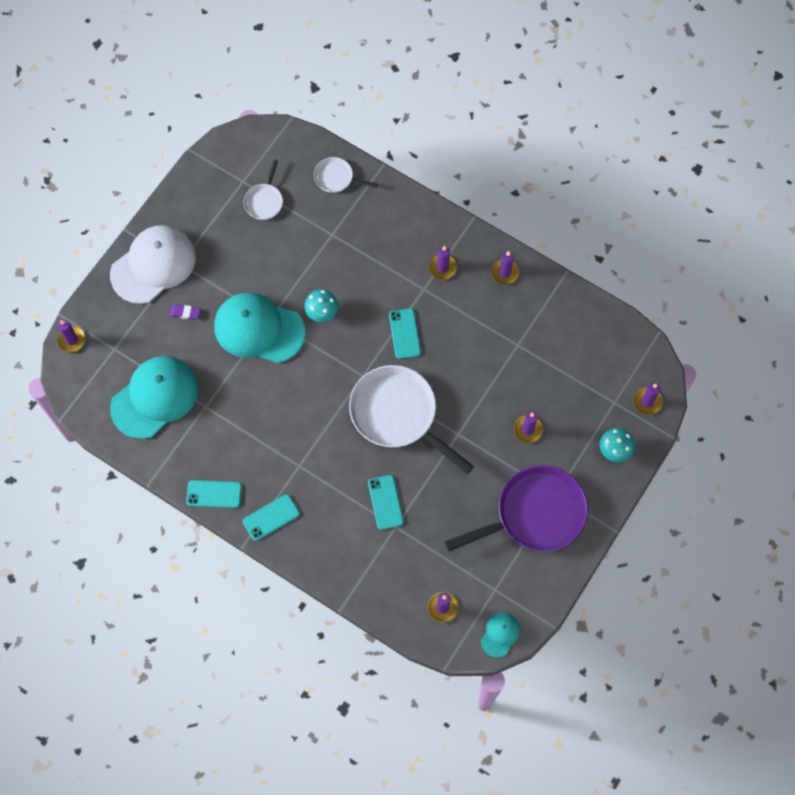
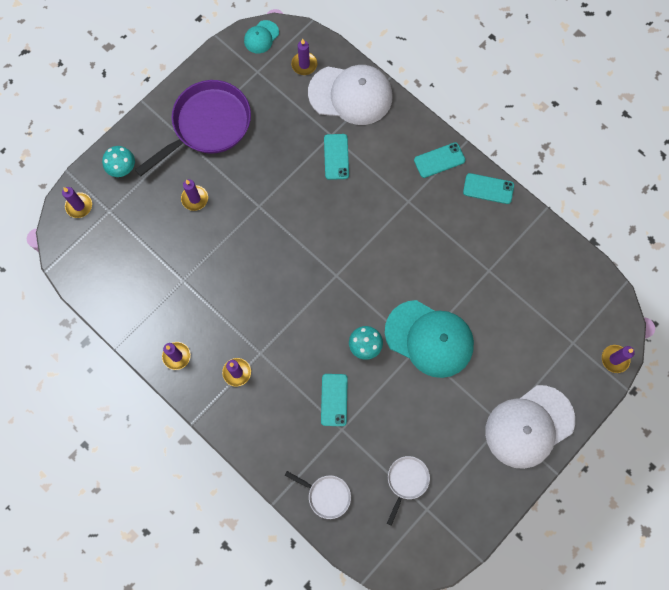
camera: 170 degrees left, 5 degrees up
(155, 398) = (536, 286): turquoise cap -> none
(185, 313) = (500, 368): purple eraser -> none
(382, 578) = (351, 95): none -> white cap
(398, 415) = (310, 232): white pan -> none
(404, 333) = (288, 310): turquoise phone -> turquoise phone (334, 400)
(535, 514) = (208, 125): purple pan -> purple pan turned 150 degrees clockwise

